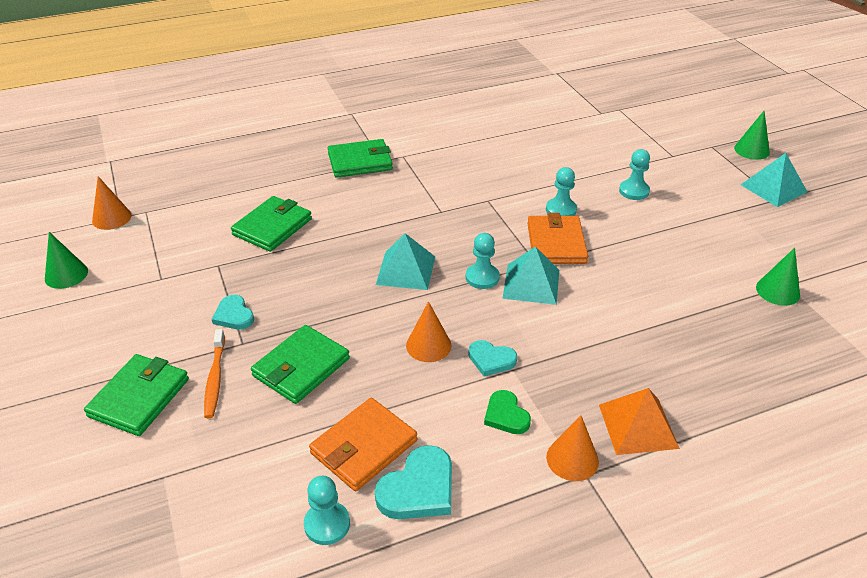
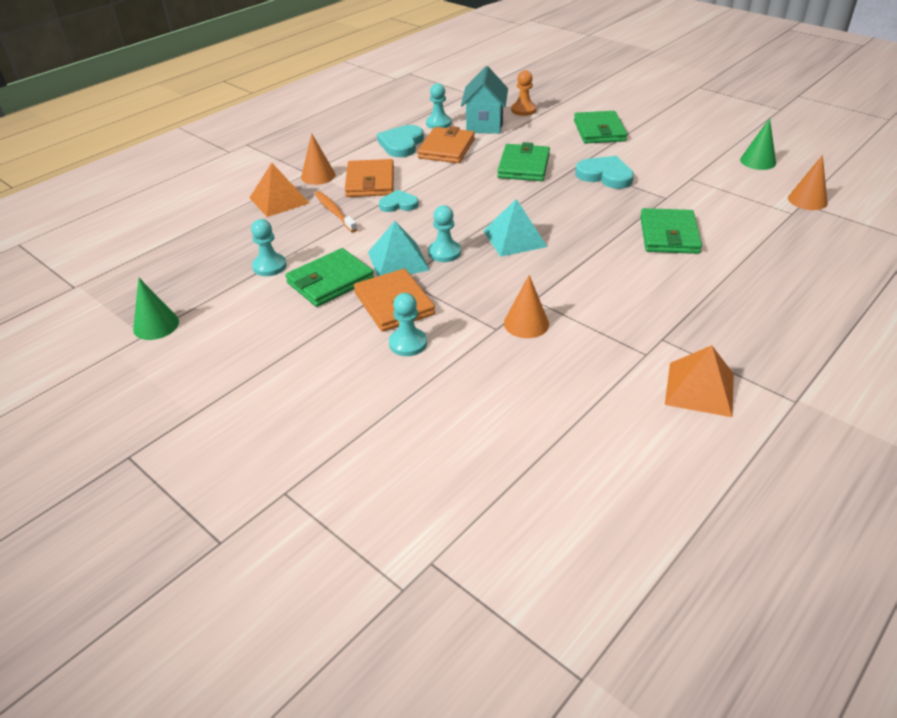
camera: 155 degrees right, 0 degrees up
(172, 502) = (523, 110): none -> orange pawn
(215, 378) = (569, 148): orange toothbrush -> orange toothbrush (334, 212)
(234, 315) = (605, 175): turquoise heart -> turquoise heart, size x1.56
(264, 486) = (484, 125): none -> turquoise house
(360, 162) = (683, 328): green wallet -> green wallet (330, 281)
(395, 132) = (700, 389): none -> orange pyramid
(428, 345) = (450, 199): orange cone -> orange cone (526, 323)
(506, 415) = (370, 182): green heart -> orange wallet
(634, 191) = (329, 401): turquoise pawn -> turquoise pawn (269, 266)
(751, 150) = (149, 559): green cone -> none
(773, 188) = (129, 476): turquoise pyramid -> none

